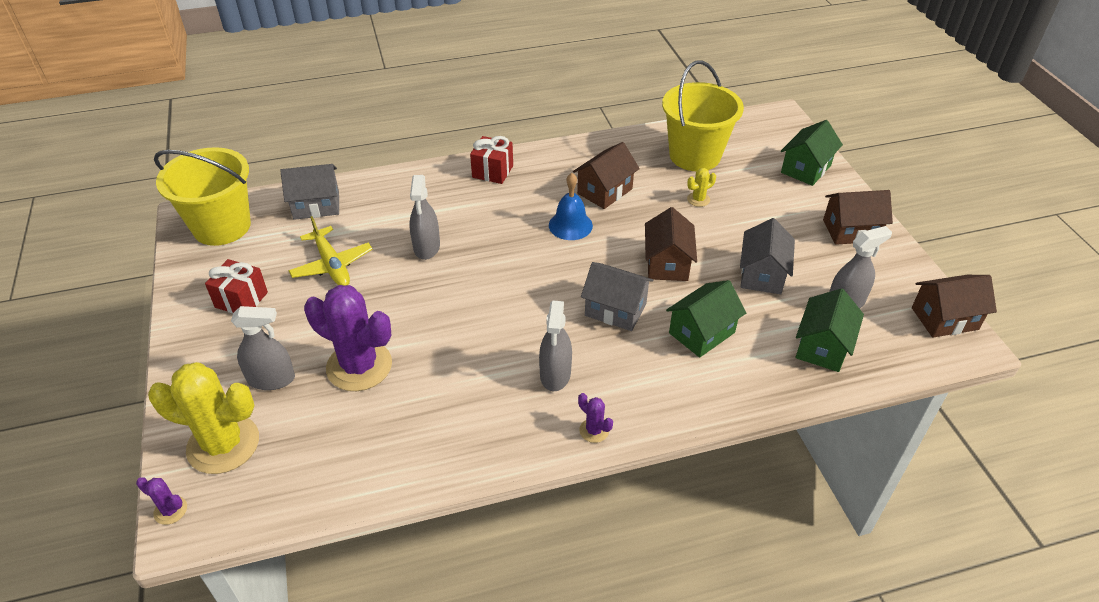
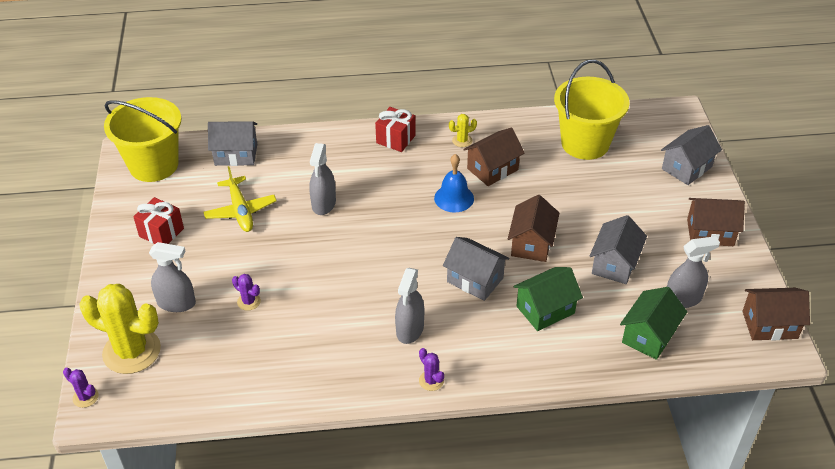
camera: 10 degrees right, 0 degrees up
(359, 366) = (249, 301): purple cactus -> purple cactus, size x0.43
(698, 199) = (576, 187): yellow cactus -> yellow cactus (462, 141)
(806, 169) = (686, 168): green house -> grey house

